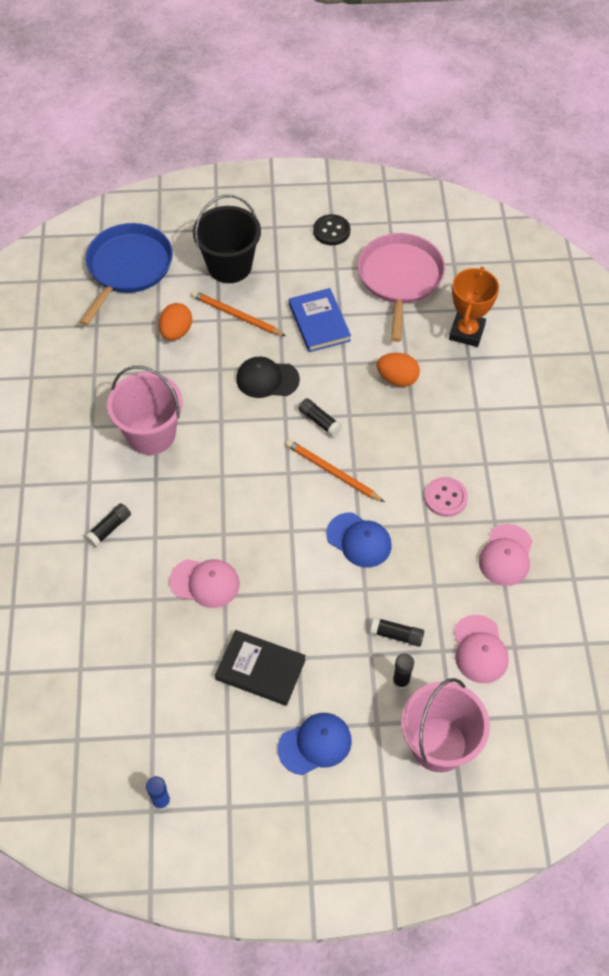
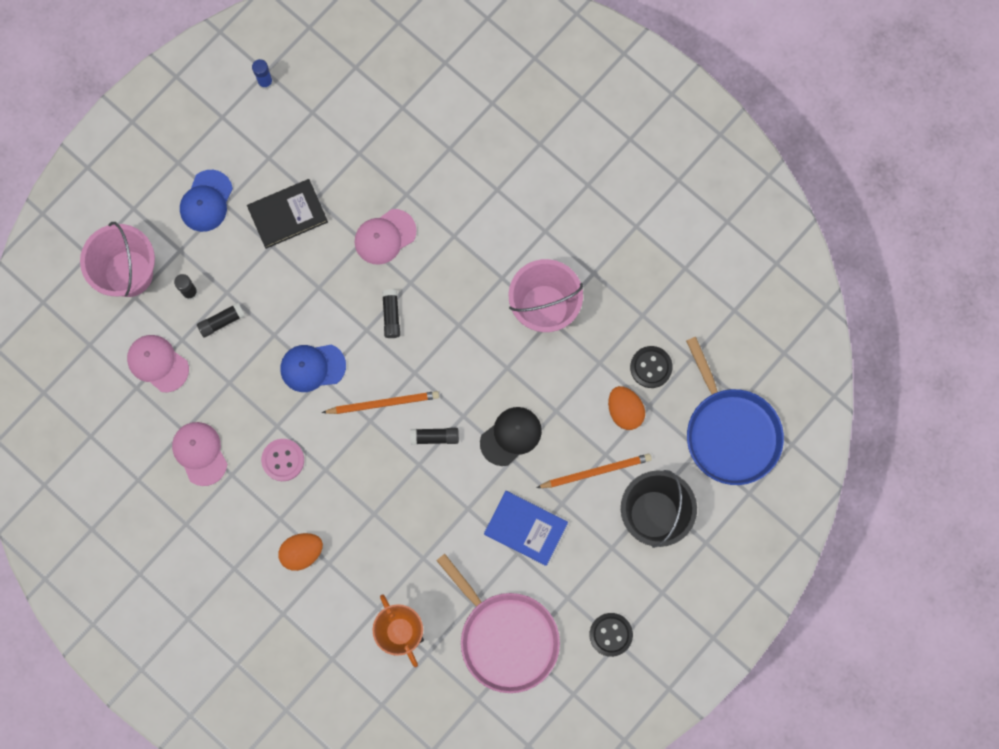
camera: 135 degrees right, 20 degrees up
(109, 528) = (491, 212): black glue stick -> black glue stick (391, 316)
(128, 341) = (651, 367): none -> black button
(397, 379) = (414, 533): orange egg -> orange egg (302, 552)

